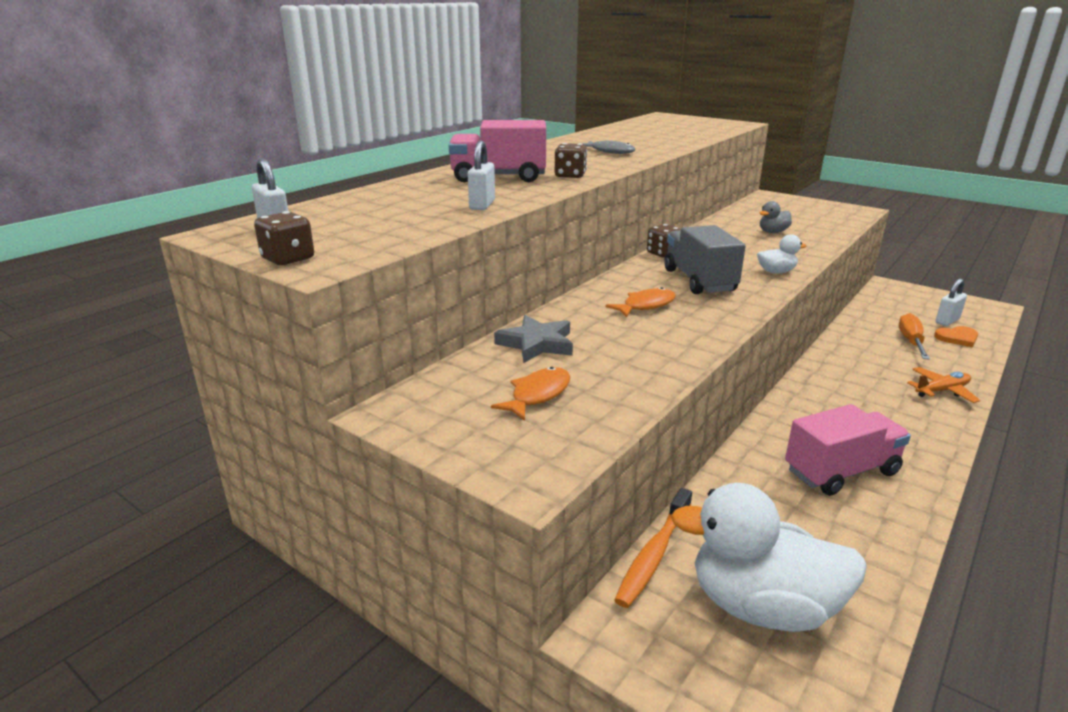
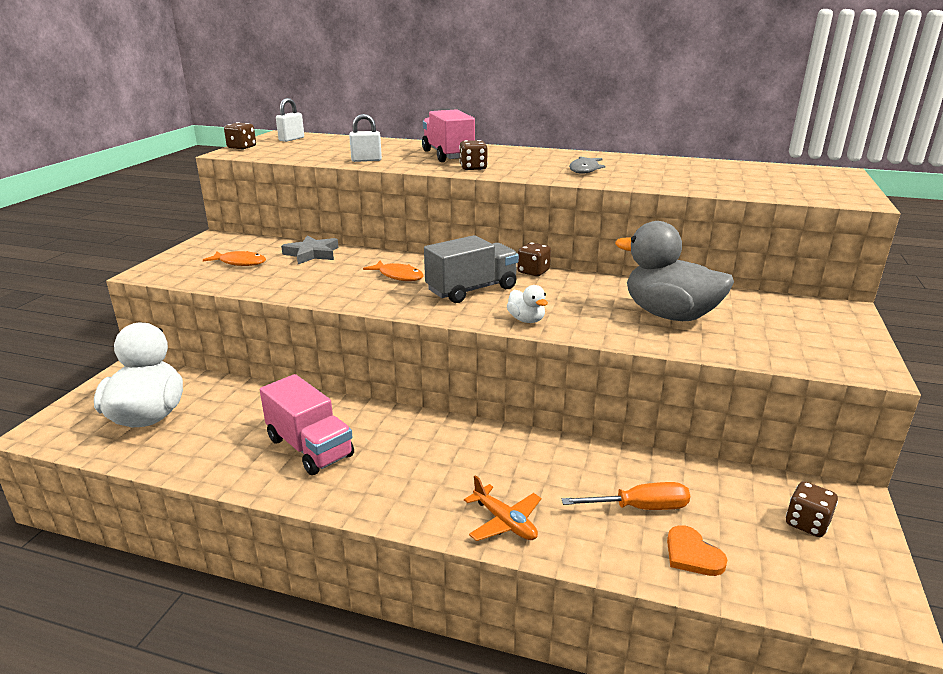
camera: 70 degrees right, 0 degrees up
(653, 555) = (198, 376): orange toothbrush -> none
(773, 232) = (669, 315): grey duck -> grey duck, size x2.26
(915, 302) = (807, 523): none -> brown dice
(947, 321) = (755, 550): white padlock -> none

